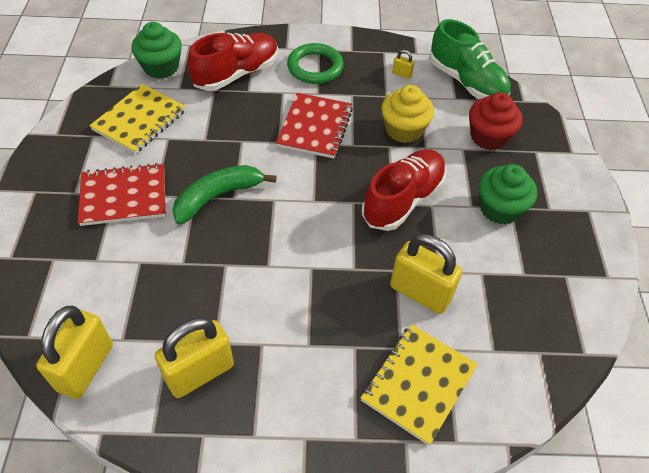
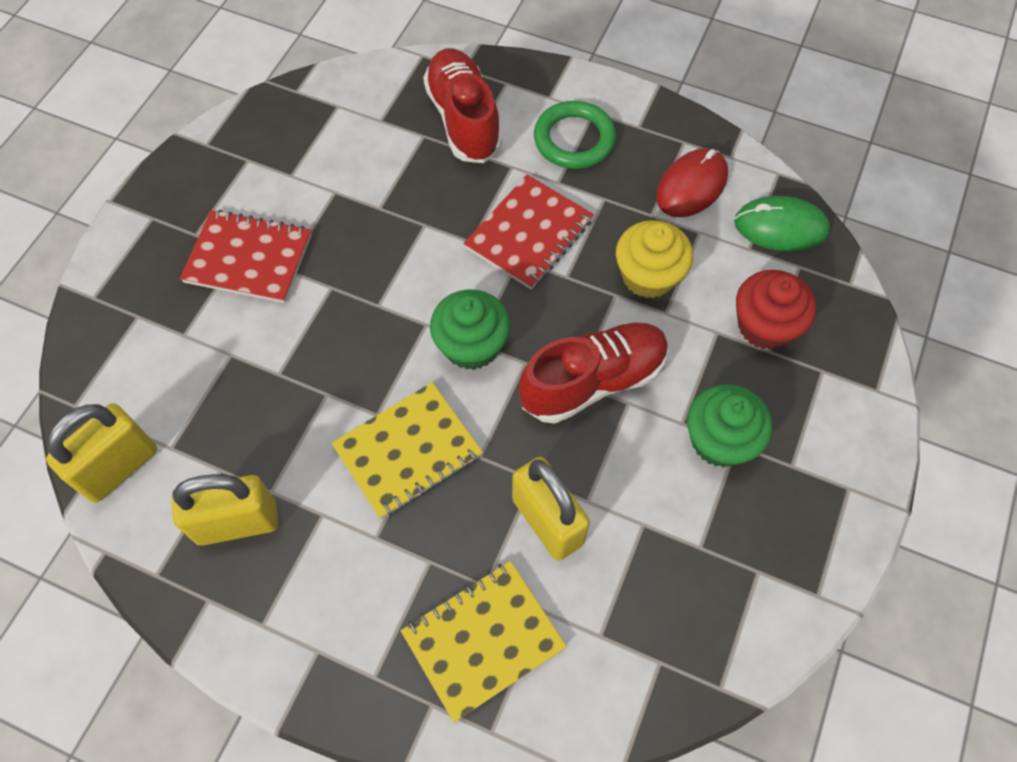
camera: 25 degrees right, 10 degrees up
(139, 120) = (311, 154): yellow notebook -> yellow notebook (408, 451)
(161, 67) = (371, 81): green cupcake -> green cupcake (471, 345)
(218, 196) = (359, 296): green banana -> none
(236, 74) = (463, 120): red shoe -> red shoe turned 90 degrees counterclockwise
(402, 74) = (691, 186): yellow padlock -> red mouse
(466, 82) = (780, 227): green shoe -> green mouse

